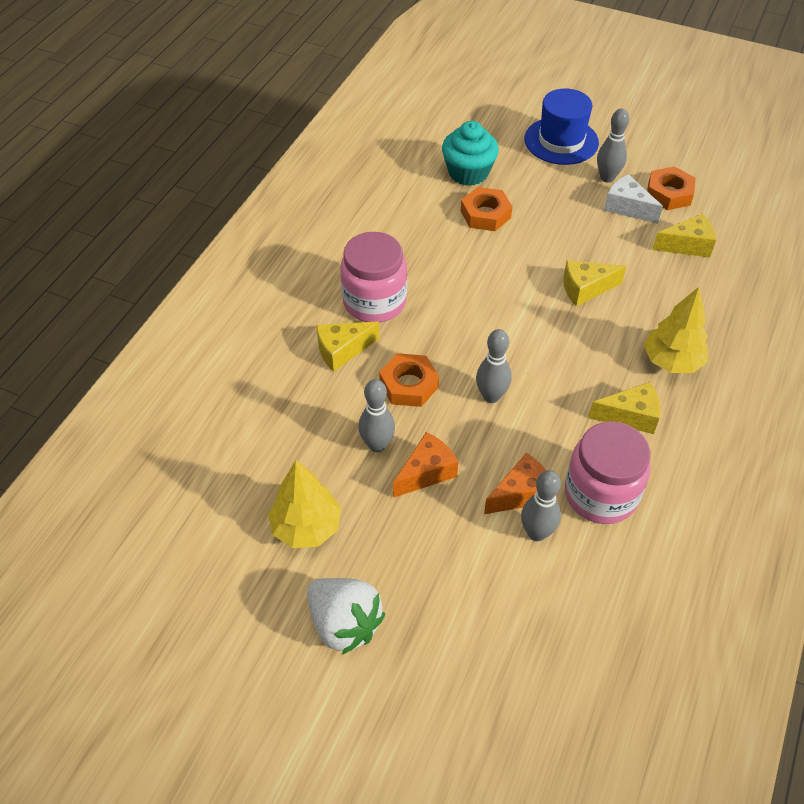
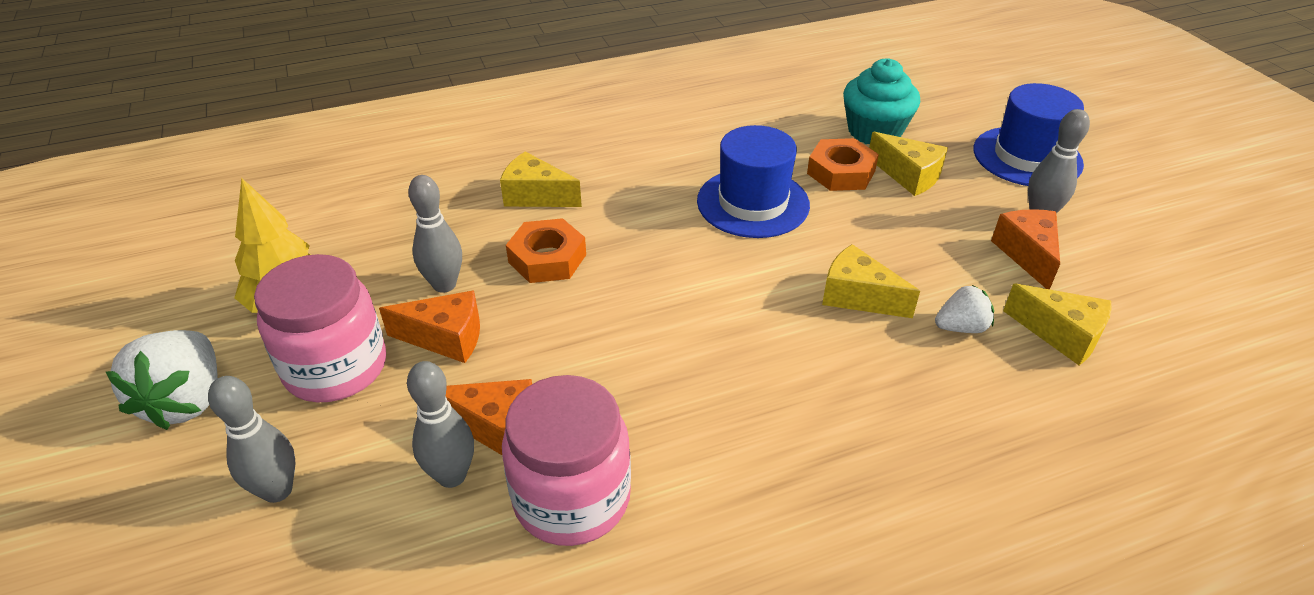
camera: 45 degrees right, 10 degrees down
(374, 302) = (622, 178): pink jar -> pink jar (336, 367)
(467, 268) = (753, 203): none -> blue hat
(491, 396) = (606, 321): grey bowling pin -> grey bowling pin (277, 490)
(627, 208) = (1027, 254): white cheese -> orange cheese
(630, 416) = (725, 450): yellow cheese -> yellow cheese (908, 176)
(646, 272) = (961, 327): none -> white strawberry
(669, 193) = (1109, 272): orange nut -> none
(671, 361) = (862, 434): yellow tree -> none

